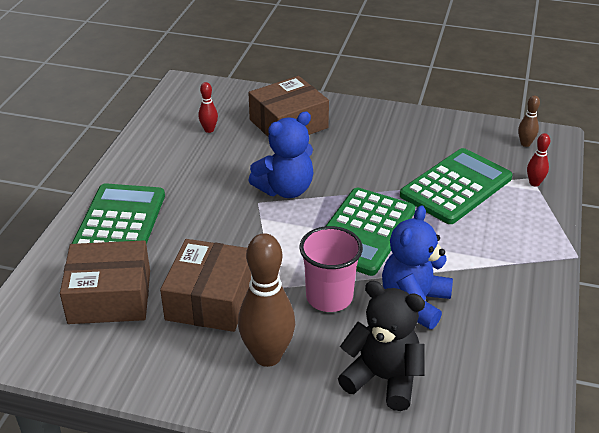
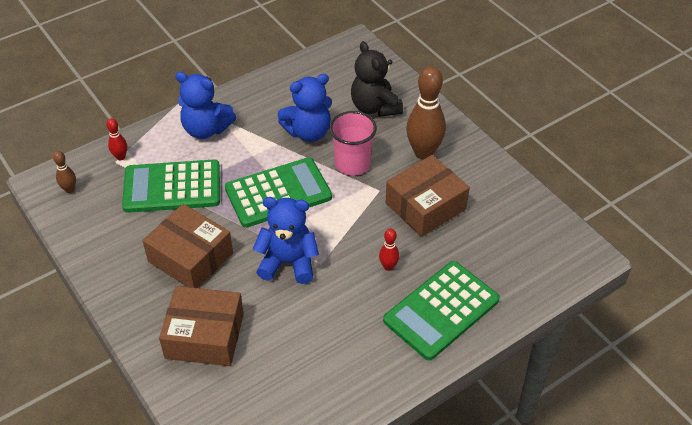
camera: 140 degrees left, 10 degrees up
(110, 297) = (490, 248): brown box -> brown box (190, 257)
(209, 130) = (278, 377): red bowling pin -> red bowling pin (388, 266)
(510, 245) = (206, 129): none -> blue teddy bear

